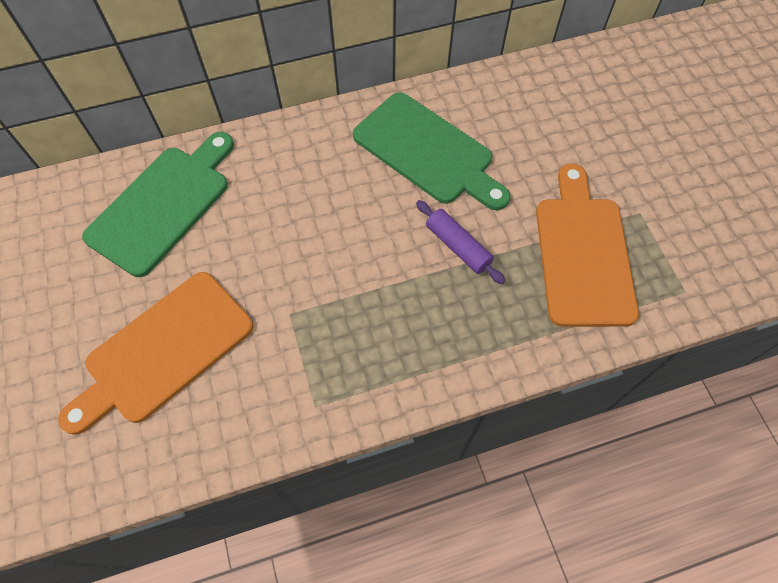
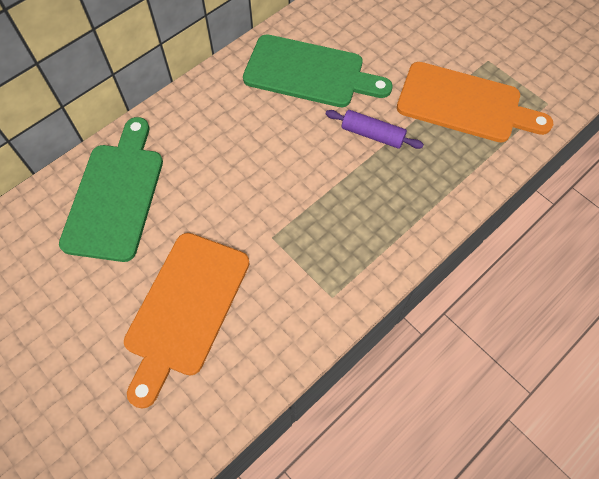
camera: 25 degrees left, 0 degrees up
(583, 253) = (465, 104): orange cutting board -> orange cutting board turned 135 degrees clockwise

